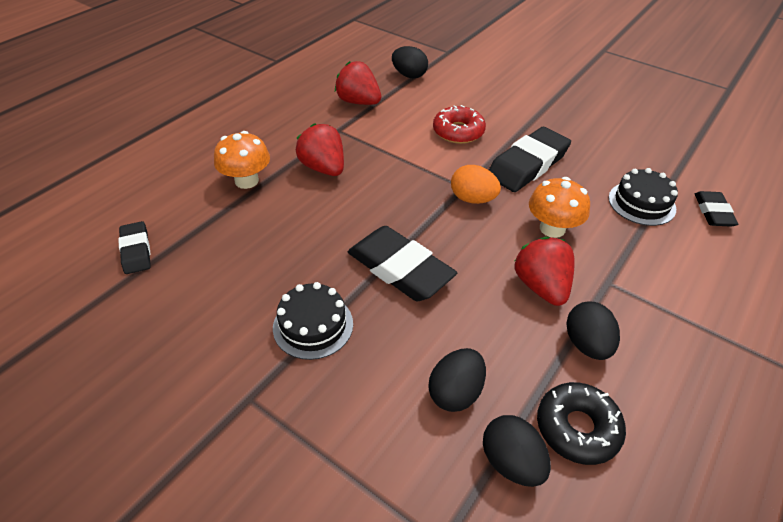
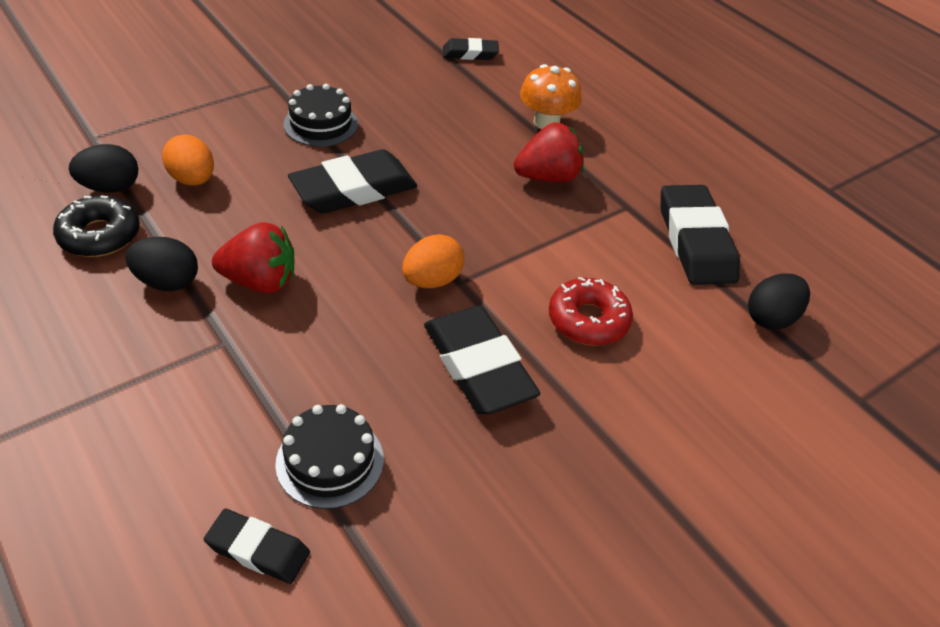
camera: 105 degrees right, 0 degrees up
(358, 102) = (695, 241): red strawberry -> black eraser
(455, 392) = (193, 179): black egg -> orange egg
(552, 228) = (339, 332): orange mushroom -> none

